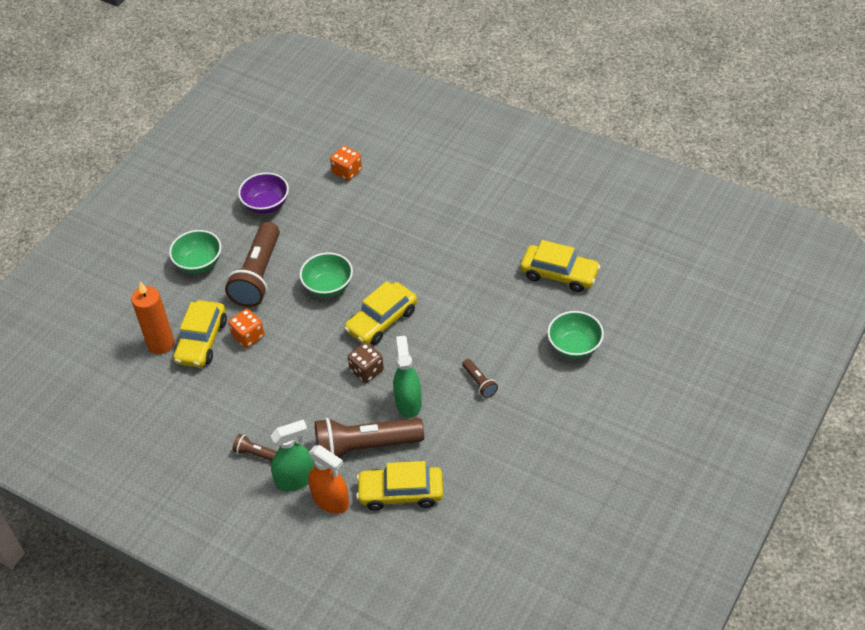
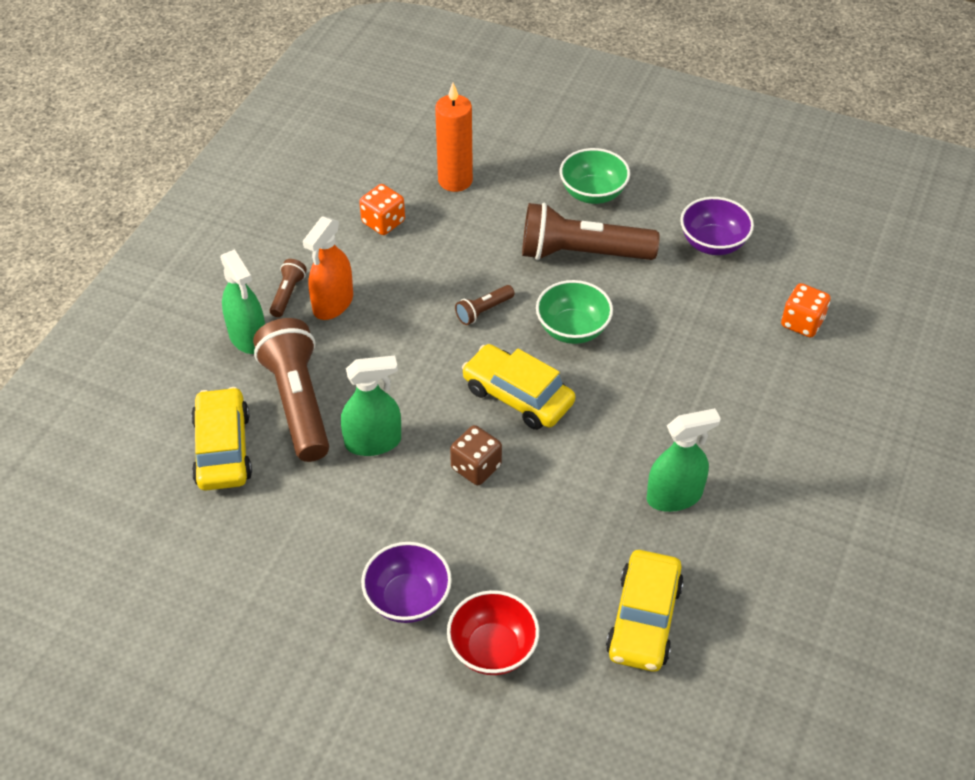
camera: 80 degrees right, 0 degrees up
(201, 341) = (463, 216): yellow car -> none
(248, 336) = (474, 259): orange dice -> orange dice (383, 222)
(331, 500) = (214, 376): orange spray bottle -> orange spray bottle (333, 303)
(366, 371) = (426, 389): brown dice -> brown dice (476, 467)
(474, 250) = (674, 496): none -> green spray bottle
(479, 383) = (413, 524): brown flashlight -> brown flashlight (483, 311)
(536, 387) = (408, 599): none -> purple bowl
(574, 347) = (493, 649): green bowl -> red bowl

